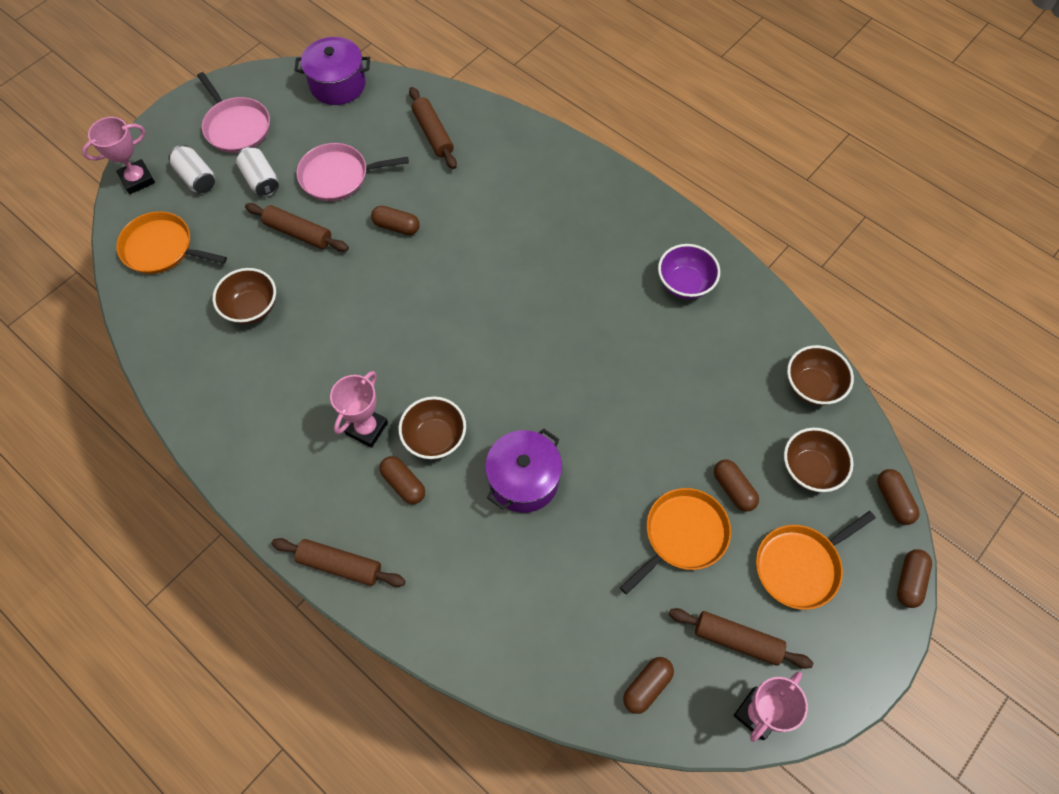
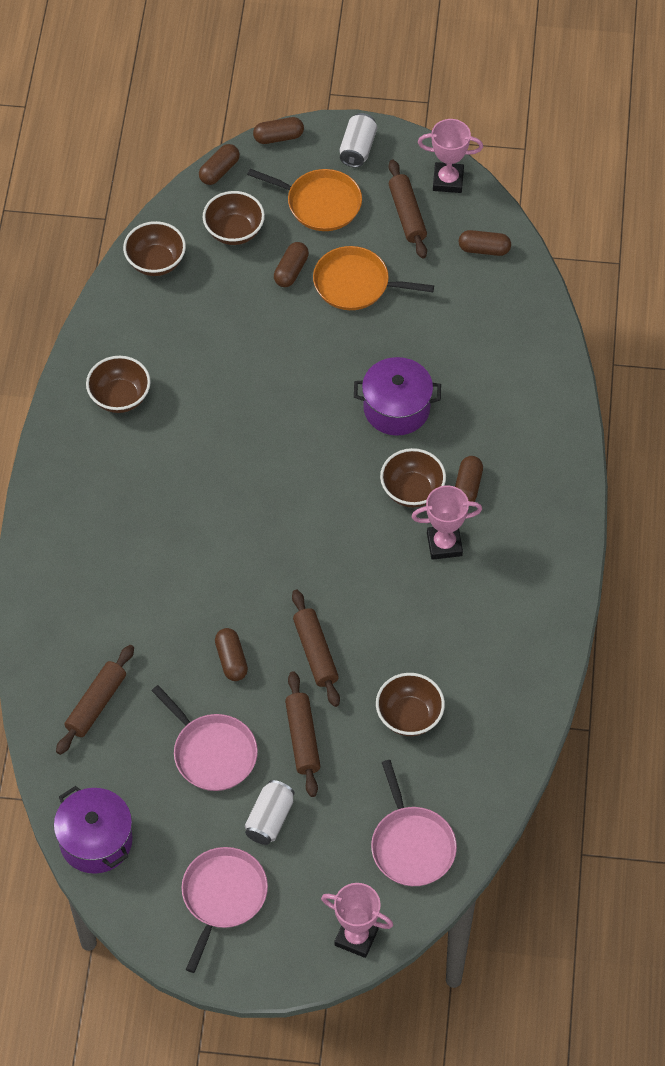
camera: 125 degrees left, 5 degrees down
(161, 248) = (411, 845): orange pan -> pink pan
(196, 178) = (312, 882): white can -> white can (358, 149)
(340, 565) = (564, 485): brown rolling pin -> brown rolling pin (315, 652)
(684, 284) = (120, 397): purple bowl -> brown bowl

